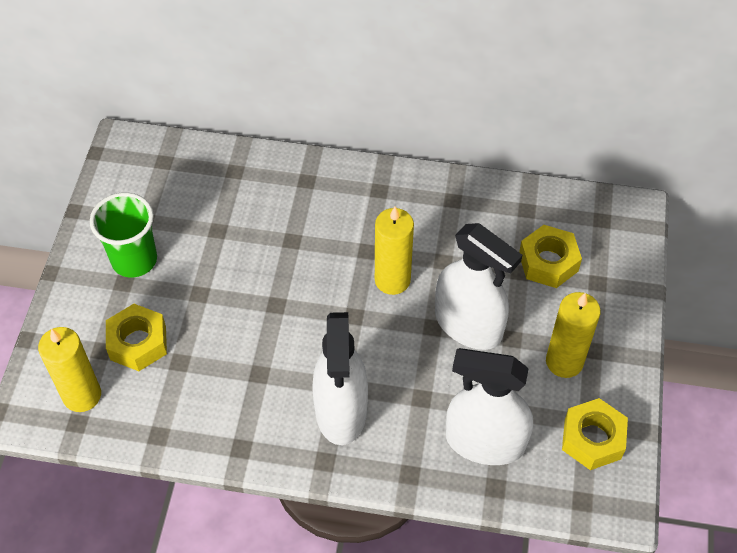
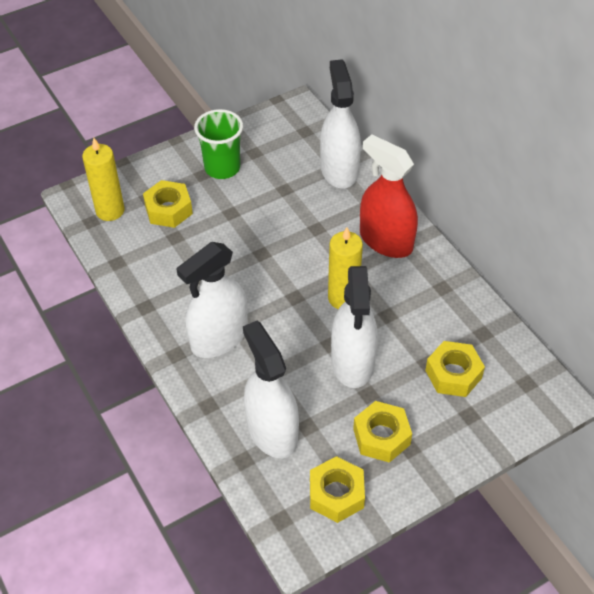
camera: 50 degrees right, 5 degrees down
(241, 172) = (339, 170): none -> white spray bottle
(361, 200) = (386, 241): none -> red spray bottle
(564, 362) = (381, 436): yellow candle -> yellow nut

